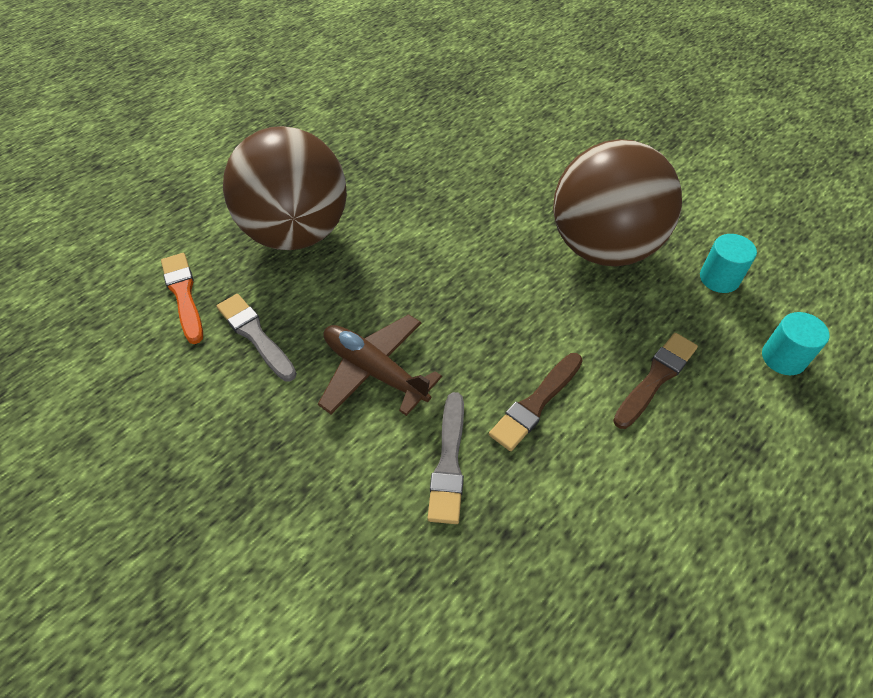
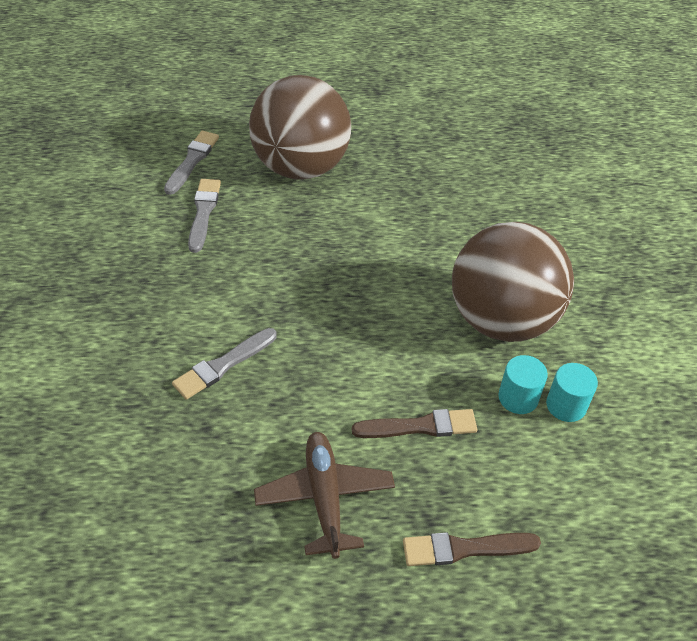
camera: 40 degrees right, 5 degrees down
(183, 295) = (192, 161): orange brush -> grey brush
(375, 371) = (245, 283): brown plane -> brown plane (324, 497)
(536, 403) = (317, 376): brown brush -> brown brush (465, 549)
(783, 358) = (538, 491): turquoise cylinder -> turquoise cylinder (518, 398)

